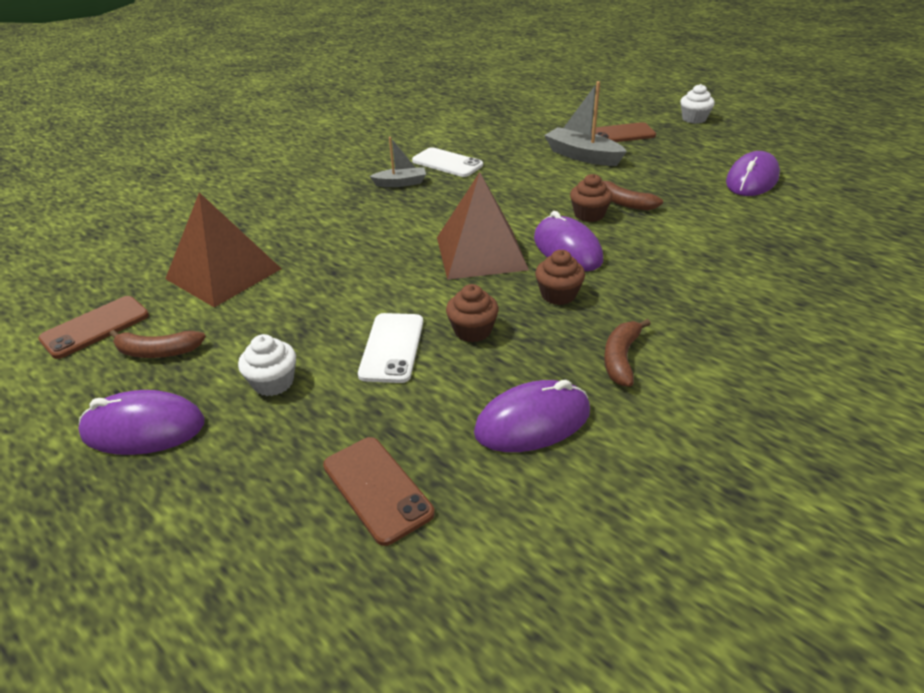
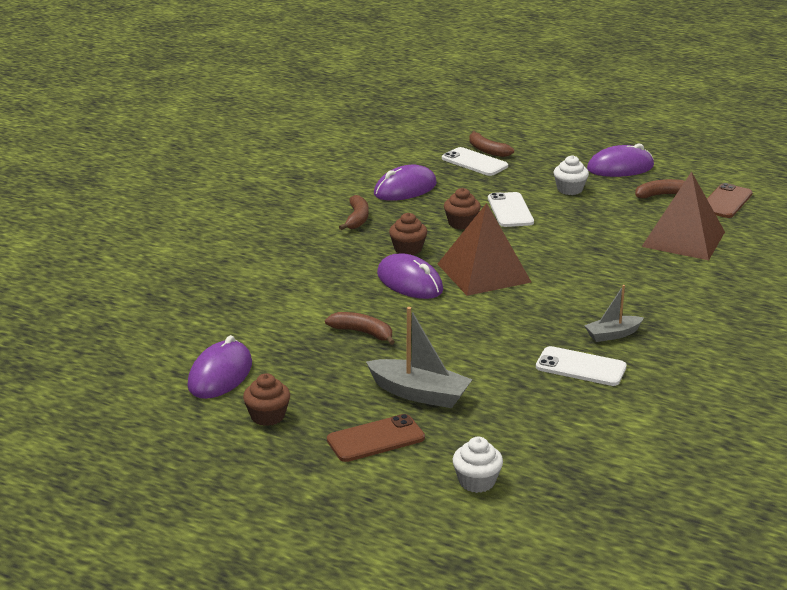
camera: 165 degrees right, 10 degrees down
(328, 532) = (487, 150): none -> brown banana
(377, 489) = (474, 162): brown phone -> white phone
(589, 215) = (396, 316): brown cupcake -> brown cupcake (267, 416)
(694, 119) = (267, 484): white cupcake -> white cupcake (477, 481)

